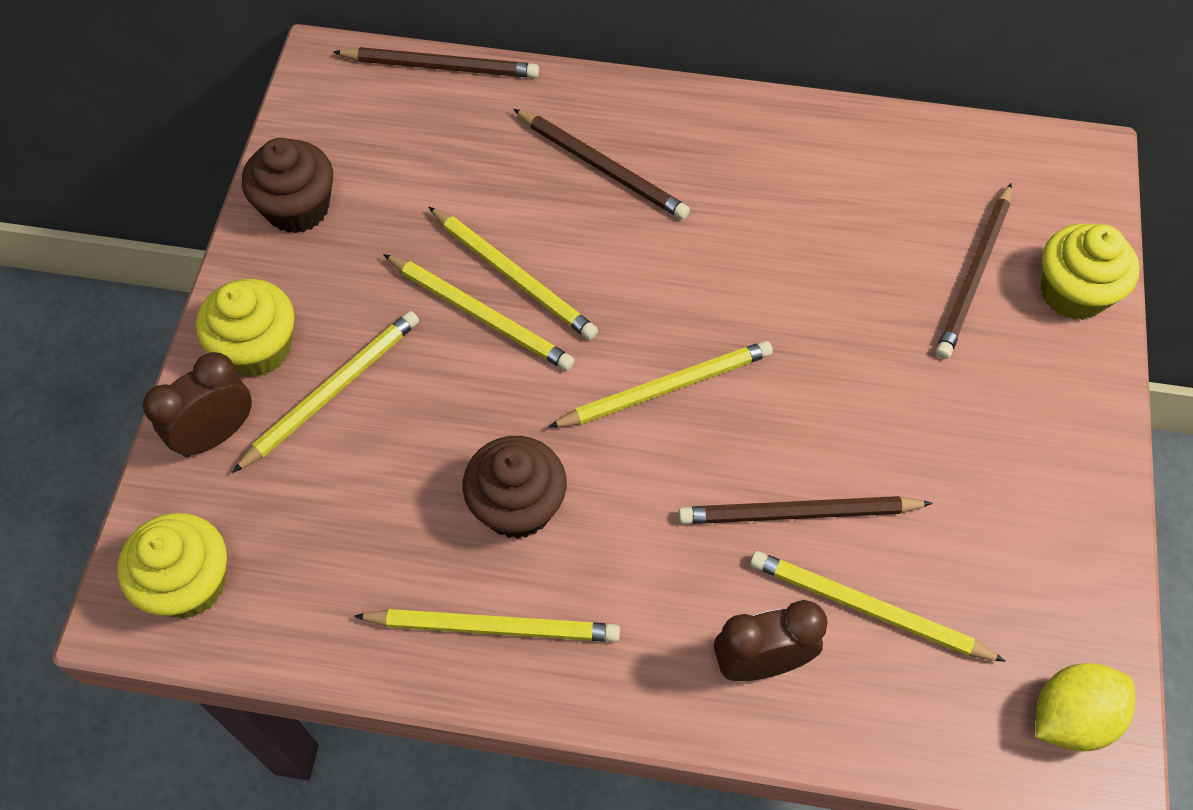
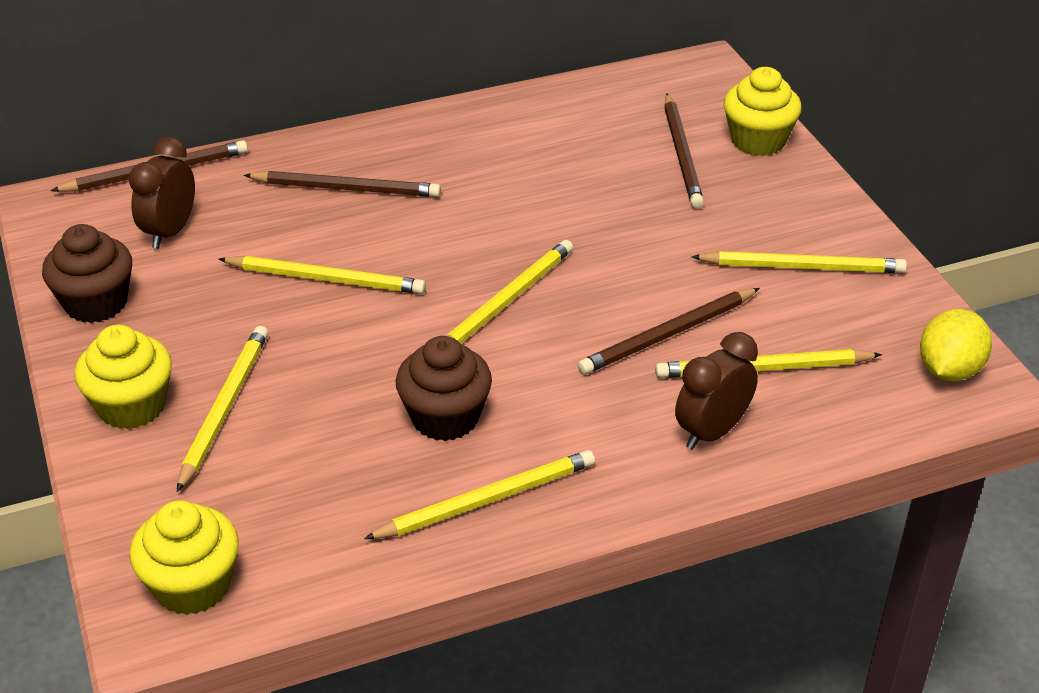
camera: 30 degrees left, 20 degrees down
(216, 434) = (138, 477): brown clock -> brown clock (170, 232)
(480, 315) = (317, 312): yellow pencil -> yellow pencil (802, 267)

